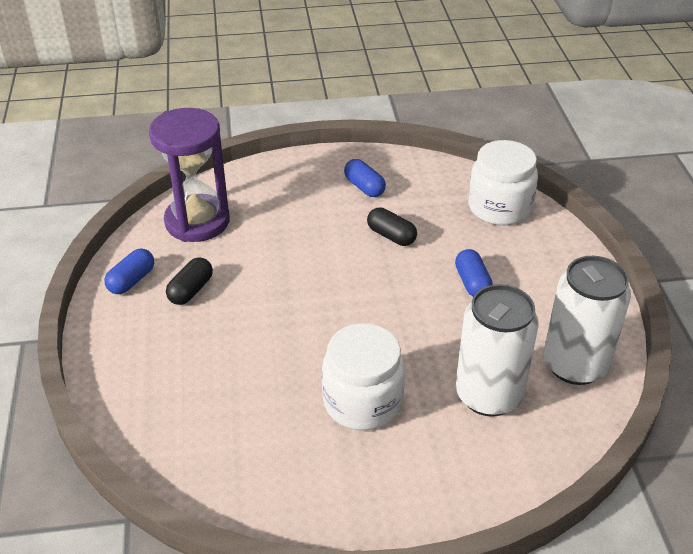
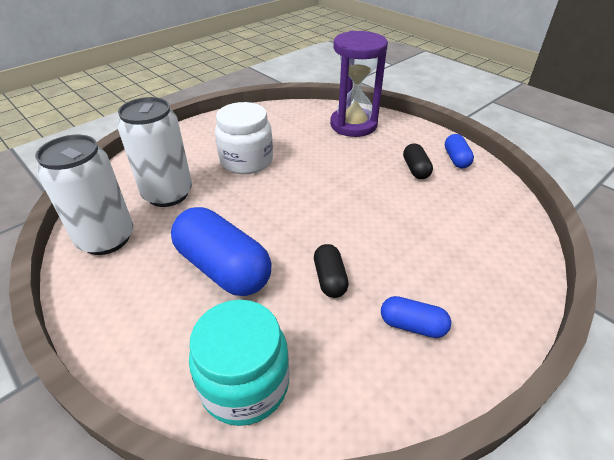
camera: 145 degrees right, 0 degrees up
(197, 222) = (487, 212): purple hourglass -> purple hourglass (353, 125)
(391, 236) = (330, 279): black capsule -> black capsule turned 75 degrees clockwise
(472, 283) = (223, 268): blue capsule -> blue capsule, size x1.99
(499, 207) = (245, 384): white jar -> turquoise jar

